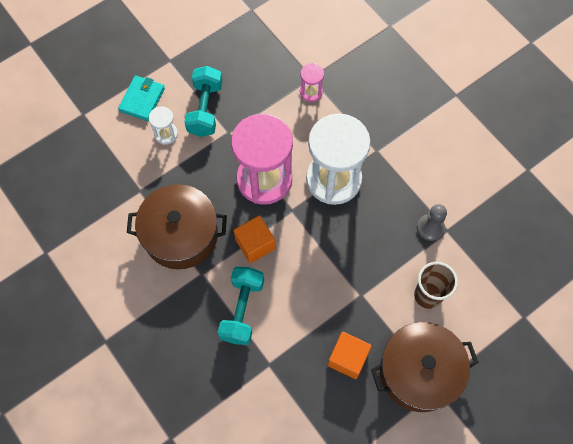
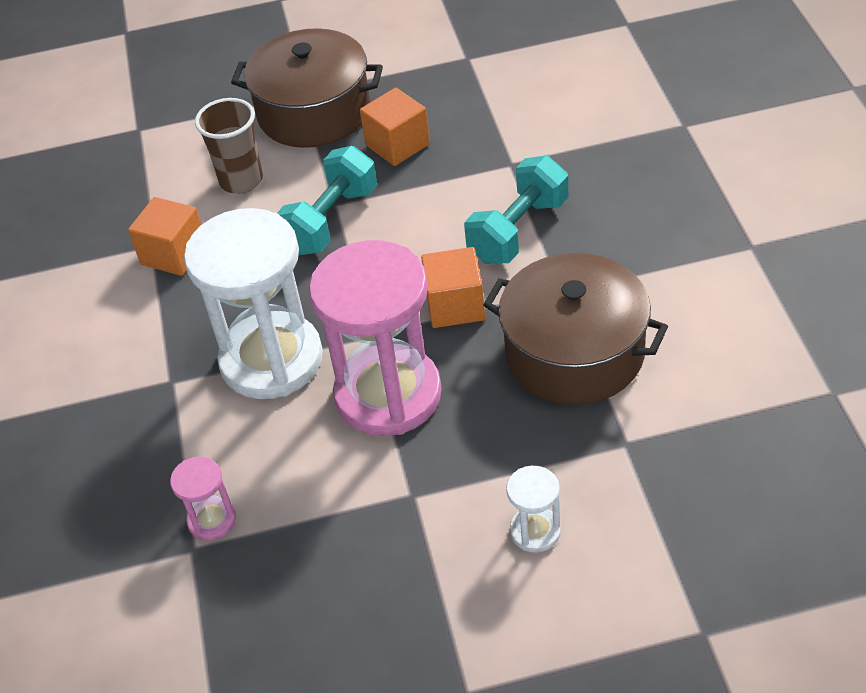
camera: 150 degrees left, 20 degrees down
(142, 99) = (560, 621): turquoise wallet -> none
(205, 109) = (435, 555): turquoise dumbbell -> turquoise dumbbell (331, 220)
(430, 228) = (174, 254): grey pawn -> orange cube

